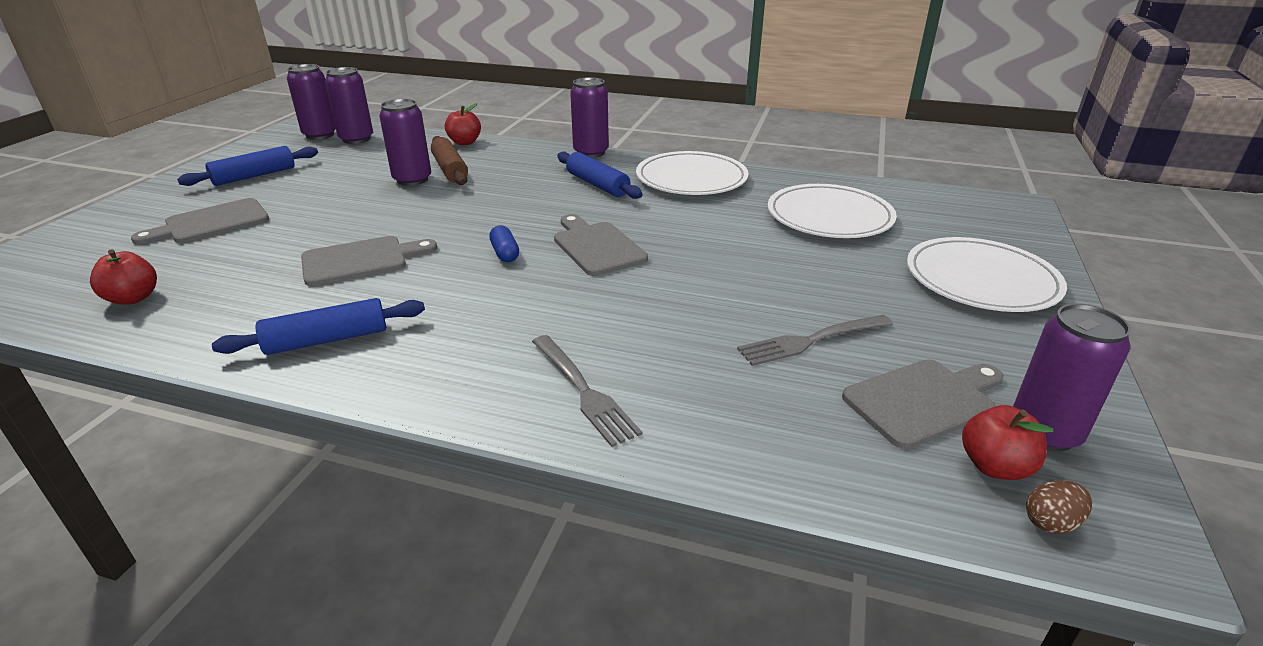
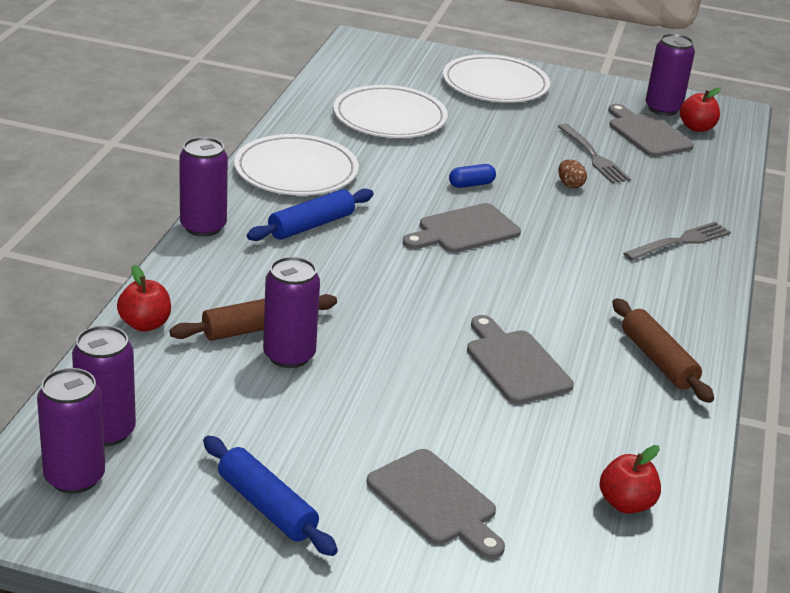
camera: 95 degrees left, 0 degrees up
(327, 340) = (658, 360): blue rolling pin -> brown rolling pin
(505, 253) = (485, 279): blue capsule -> blue capsule (471, 184)
(1051, 523) = (731, 125): brown egg -> brown egg (570, 185)

